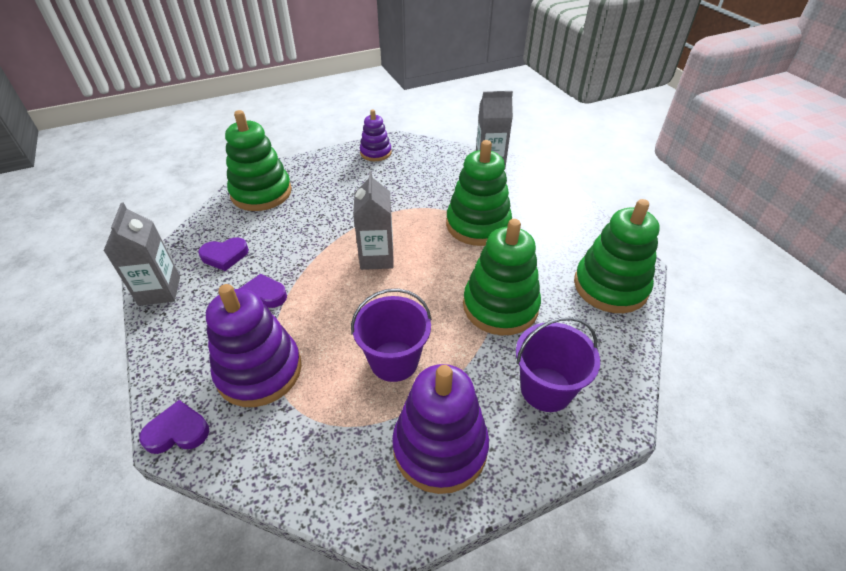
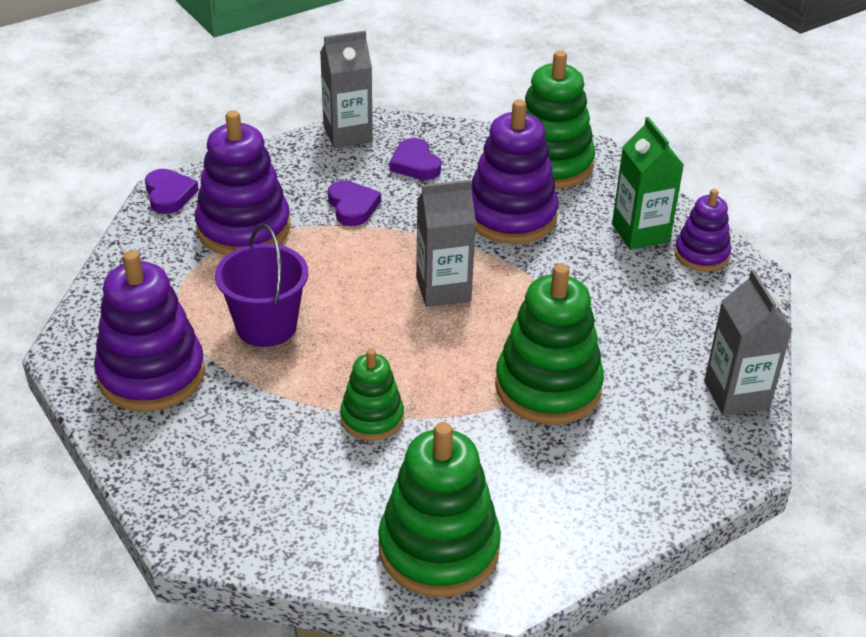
camera: 80 degrees right, 5 degrees down
(310, 217) = (511, 216): none -> purple stacking toy
(348, 169) = (640, 233): none -> green carton
(500, 306) = (372, 418): green stacking toy -> green stacking toy, size x0.58
(546, 389) = (233, 465): purple bucket -> none

